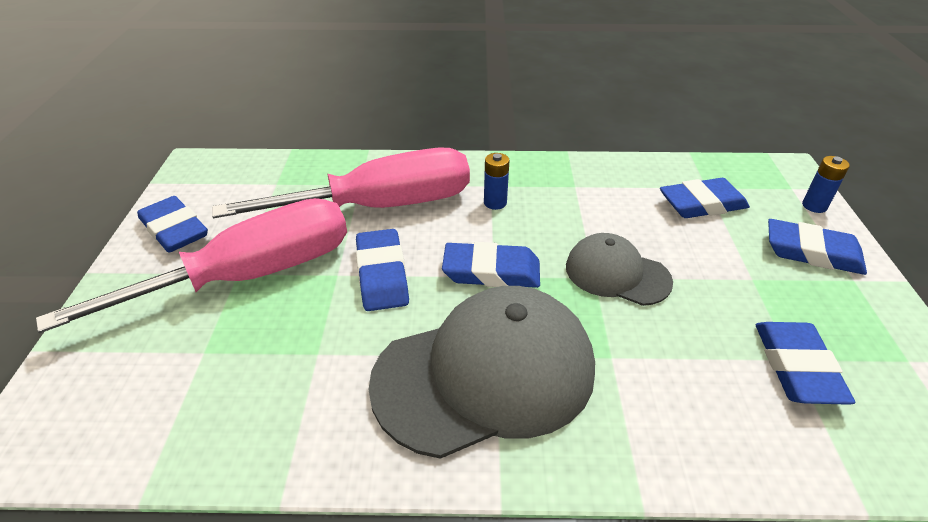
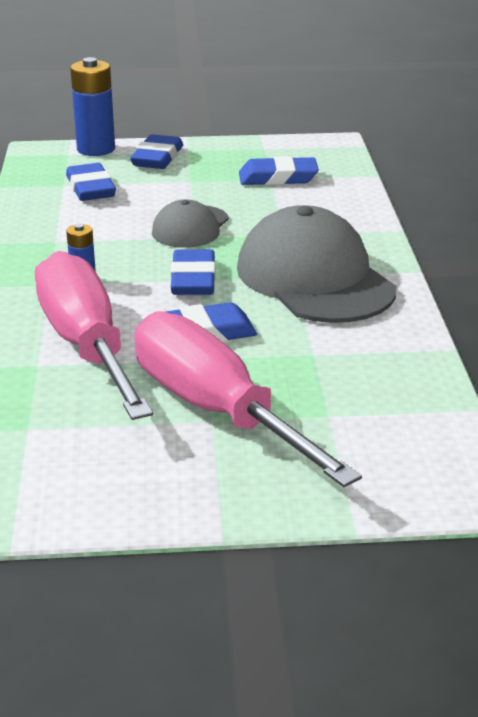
camera: 95 degrees left, 10 degrees down
(174, 230) = (133, 488): blue eraser -> none
(814, 206) = (96, 149): blue battery -> blue battery, size x1.90

